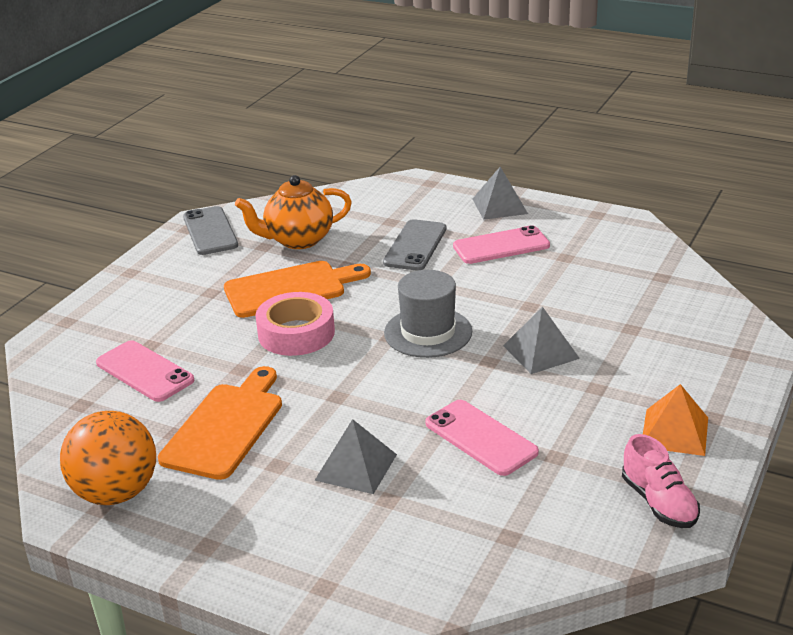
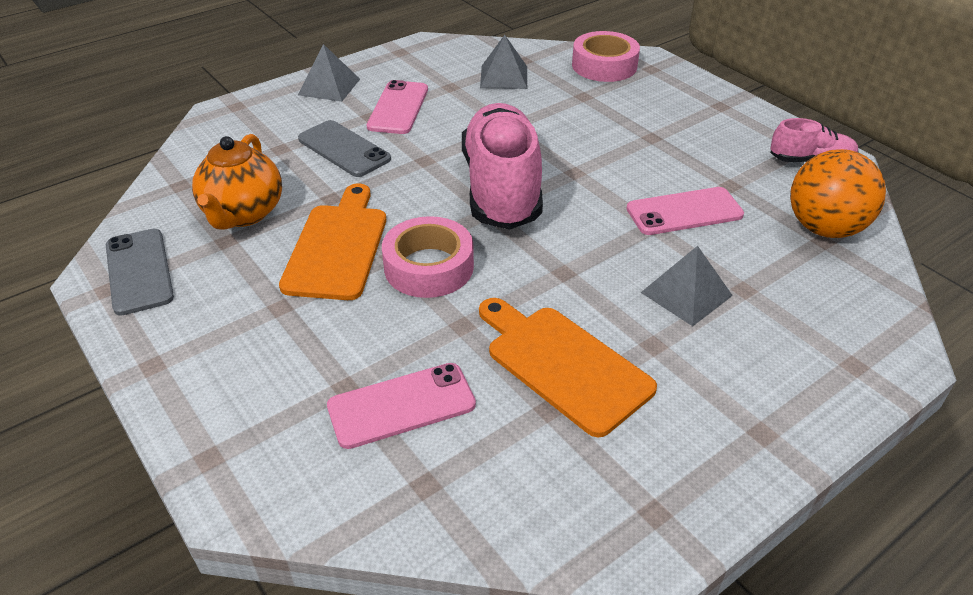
camera: 65 degrees left, 10 degrees up
(116, 493) = (634, 489): orange ball -> orange ball (824, 228)
(210, 231) = (139, 271): grey phone -> grey phone turned 60 degrees clockwise
(428, 332) = (502, 188): grey hat -> pink shoe
(541, 352) = (582, 144): grey pyramid -> grey pyramid (504, 77)
(674, 432) = (730, 126): orange pyramid -> none
(709, 323) = (604, 65): none -> pink tape

